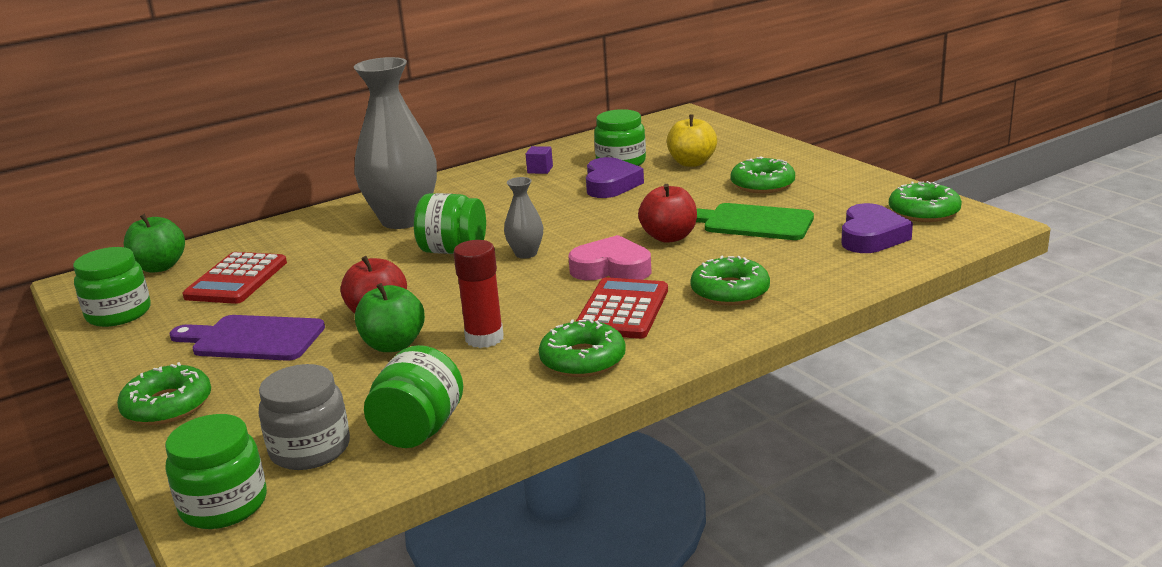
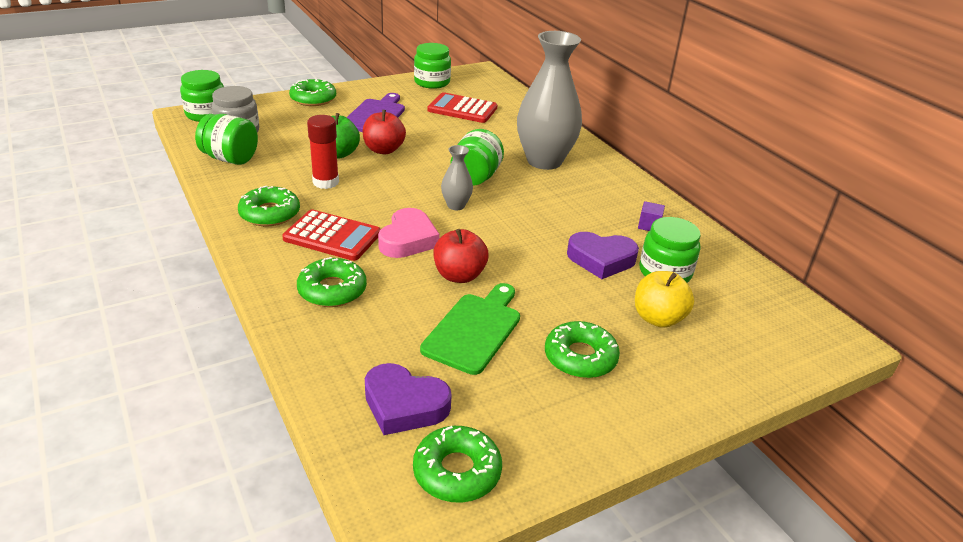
camera: 90 degrees right, 10 degrees up
(160, 267) = (493, 88): green apple -> none

